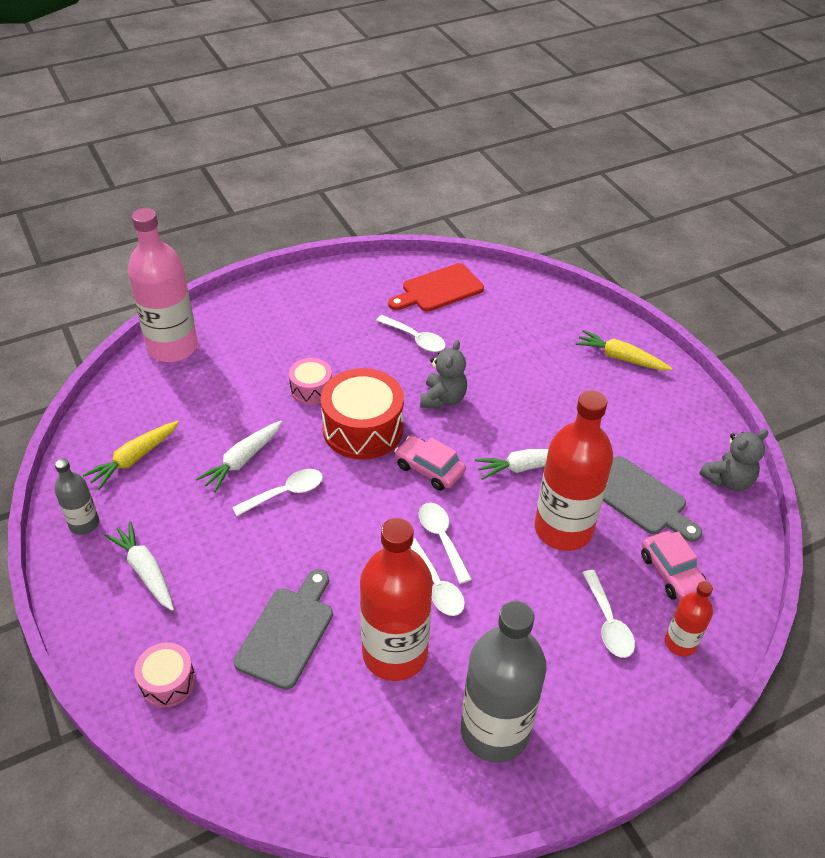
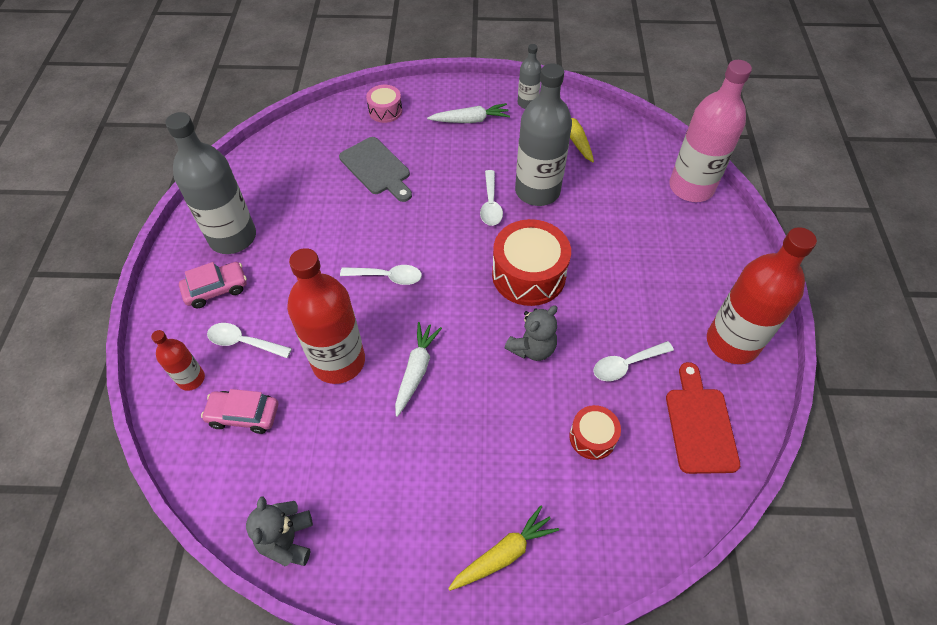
camera: 120 degrees right, 10 degrees up
(242, 461) = (537, 191): white carrot -> grey bottle
(311, 389) = (594, 258): pink drum -> none
(395, 653) = (321, 212): red bottle -> red bottle (732, 343)
(429, 469) = (458, 300): pink car -> pink car (216, 289)
(436, 585) = (352, 255): white spoon -> none
(443, 399) = (532, 348): grey teddy bear -> grey teddy bear turned 90 degrees counterclockwise
(495, 340) = (592, 437): none -> red drum
(640, 499) = (324, 442): grey cutting board -> none

